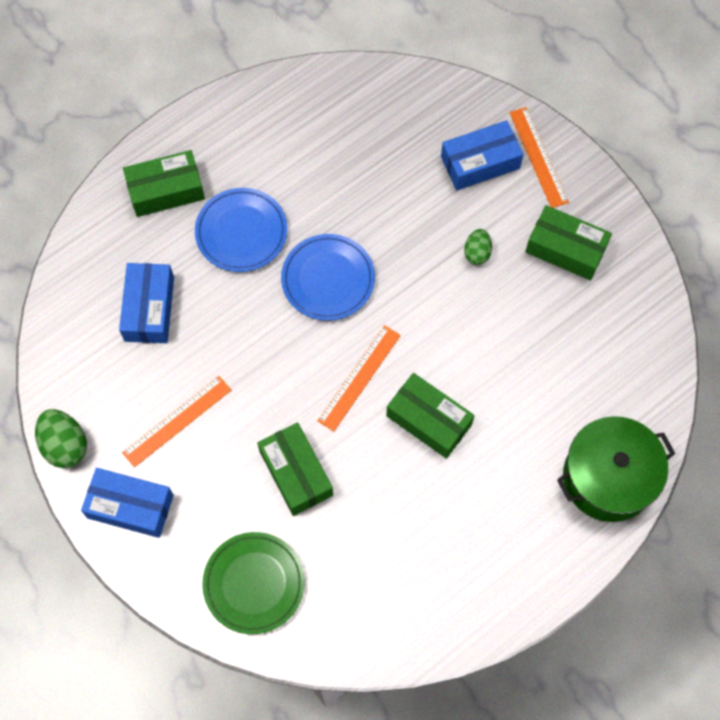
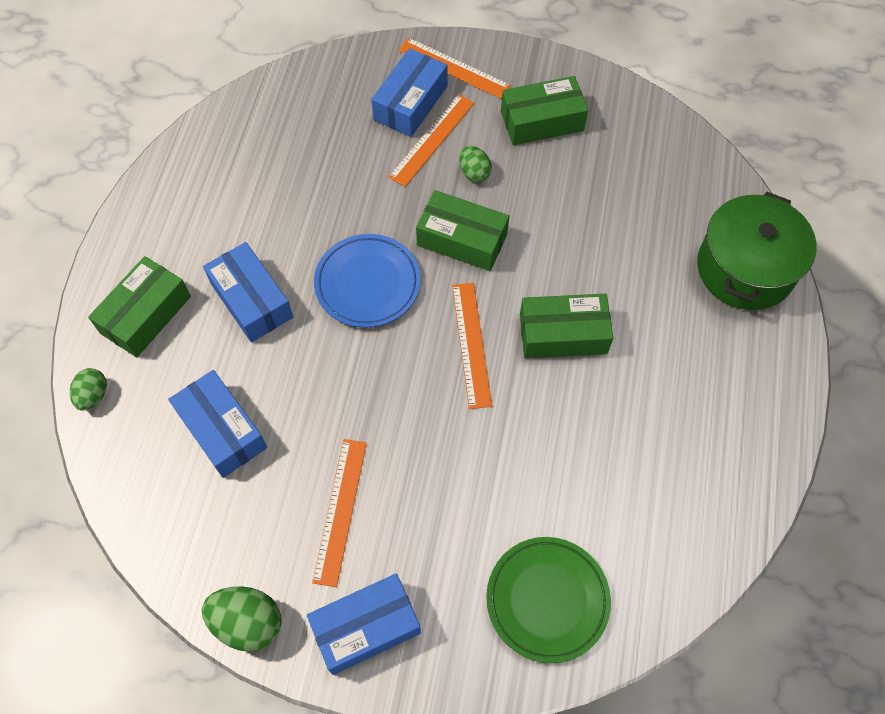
camera: 40 degrees left, 5 degrees down
(91, 223) = (93, 395): none -> green egg
(241, 232) = (251, 300): blue plate -> blue box
(296, 473) = (492, 469): green box -> green box (462, 239)
(469, 203) = (432, 139): none -> orange ruler

